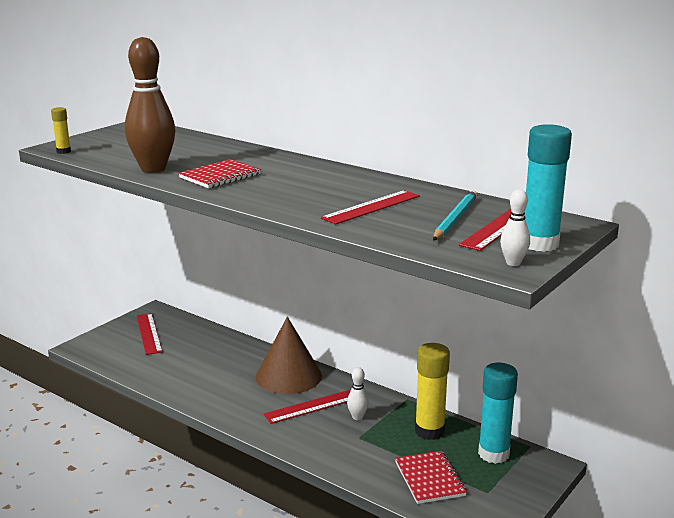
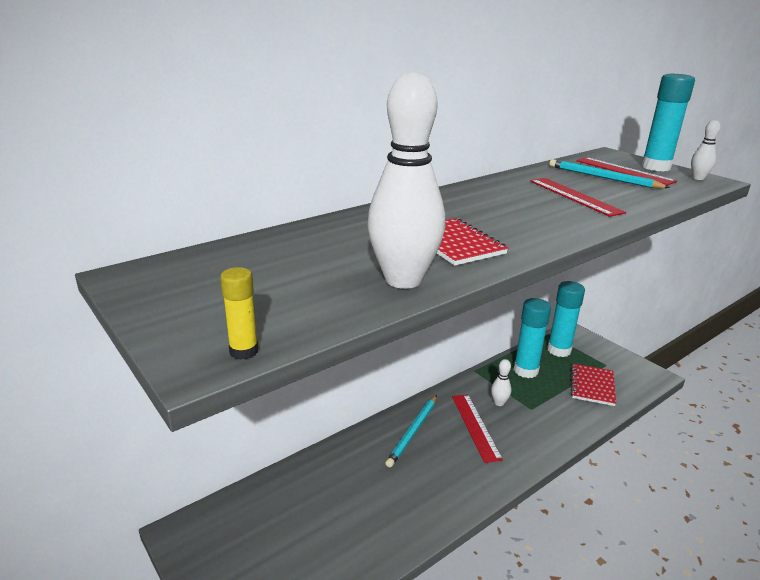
camera: 75 degrees left, 5 degrees up
(149, 333) = (248, 546): red ruler -> none
(153, 169) = (403, 280): brown bowling pin -> white bowling pin
(288, 376) = (413, 432): brown cone -> turquoise pencil
(429, 431) = (525, 370): yellow glue stick -> turquoise glue stick
(429, 479) = (592, 386): red notebook -> red notebook turned 75 degrees counterclockwise

